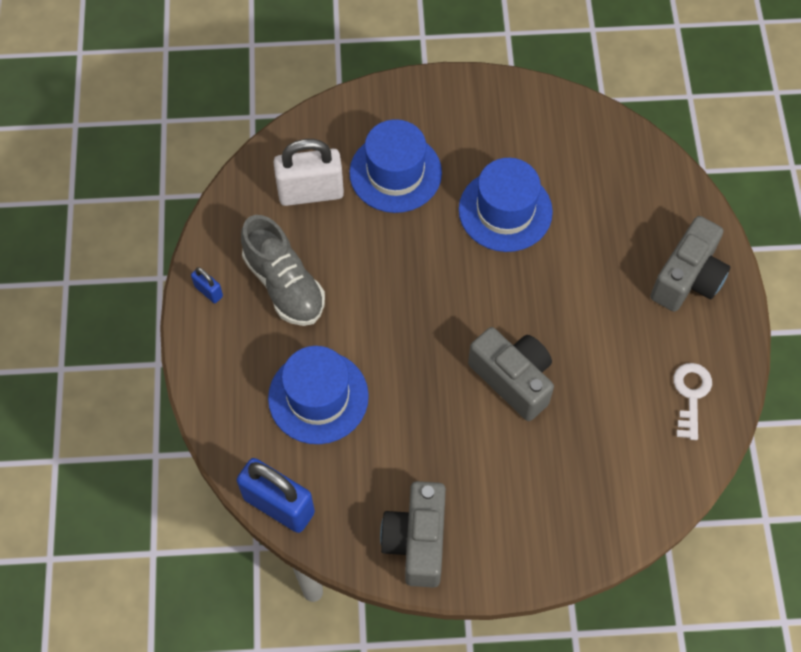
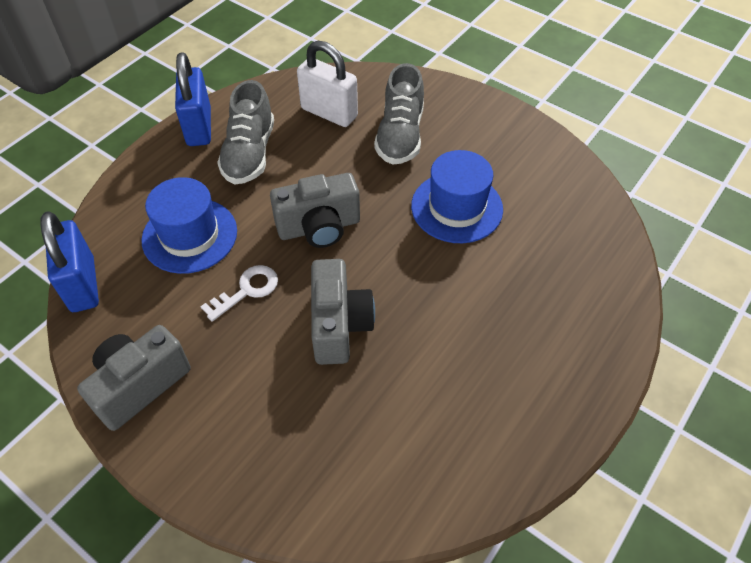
camera: 40 degrees right, 10 degrees down
(208, 291) = (199, 127): blue padlock -> blue padlock, size x2.17
(395, 173) = (400, 135): blue hat -> grey shoe
(687, 278) = (566, 354): grey camera -> grey camera (319, 227)
(691, 395) = (478, 450): white key -> white key (247, 290)

